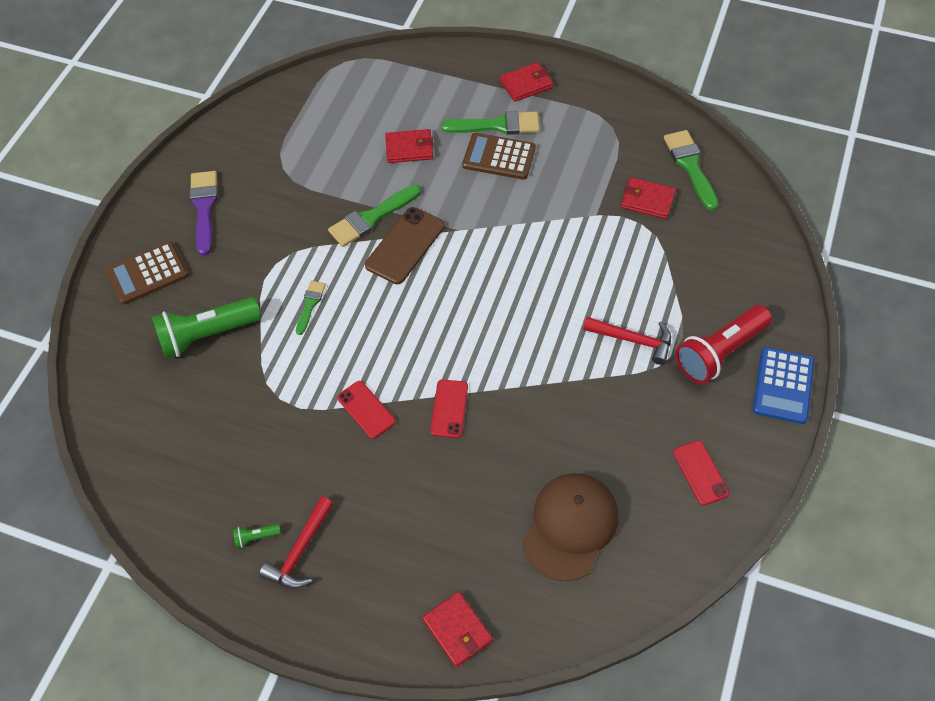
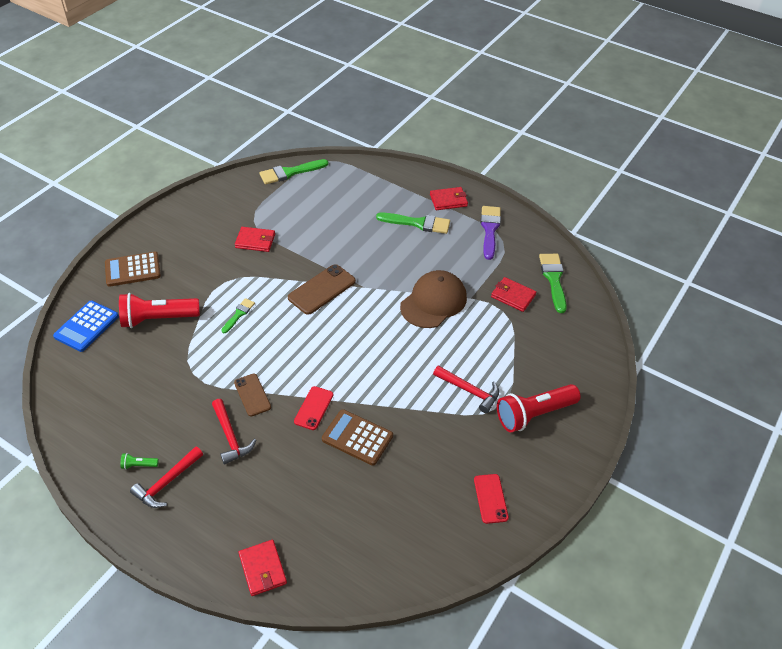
camera: 10 degrees right, 10 degrees down
(204, 208) = (189, 235): purple brush -> purple brush (490, 229)
(207, 335) = (158, 319): green flashlight -> red flashlight
(358, 472) = (230, 437): none -> red hammer
(366, 410) = (252, 395): red phone -> brown phone
(371, 218) = (304, 266): green brush -> green brush (290, 172)
(409, 148) = (348, 226): red wallet -> red wallet (255, 241)
(499, 157) = (411, 244): brown calculator -> brown calculator (357, 437)
(570, 526) = (376, 514): brown cap -> brown cap (433, 302)
(783, 386) = (576, 450): blue calculator -> blue calculator (86, 326)

